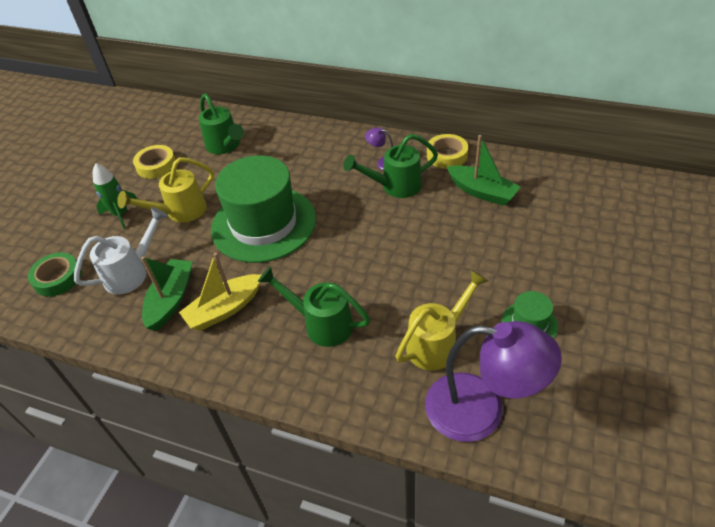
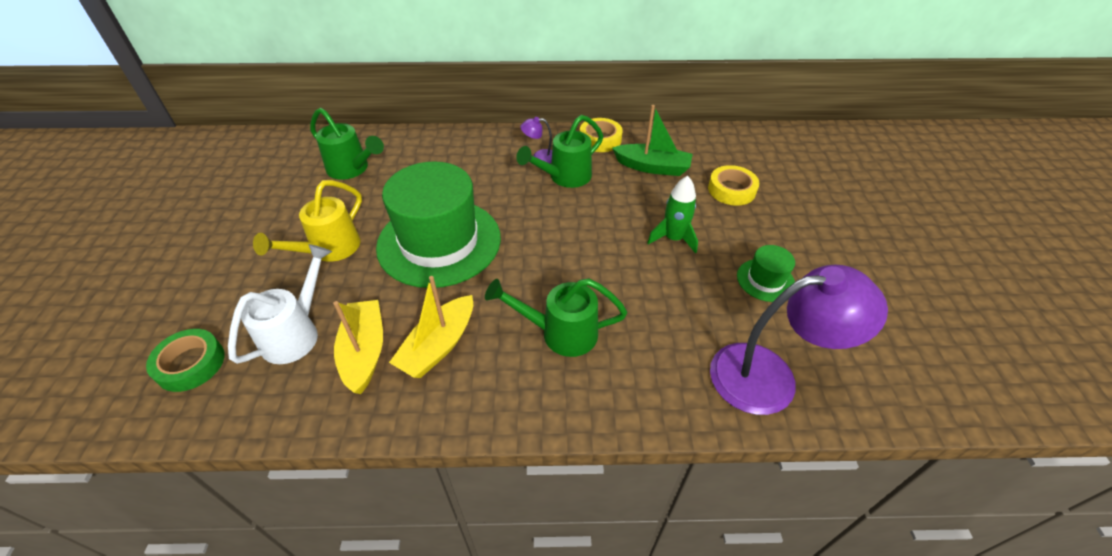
camera: 25 degrees left, 0 degrees up
(121, 214) = (249, 268): green rocket -> green rocket (673, 239)
(156, 165) = (273, 204): yellow tape -> yellow tape (731, 190)
(171, 300) = (364, 352): green boat -> yellow boat
(437, 343) = (691, 321): yellow watering can -> none

